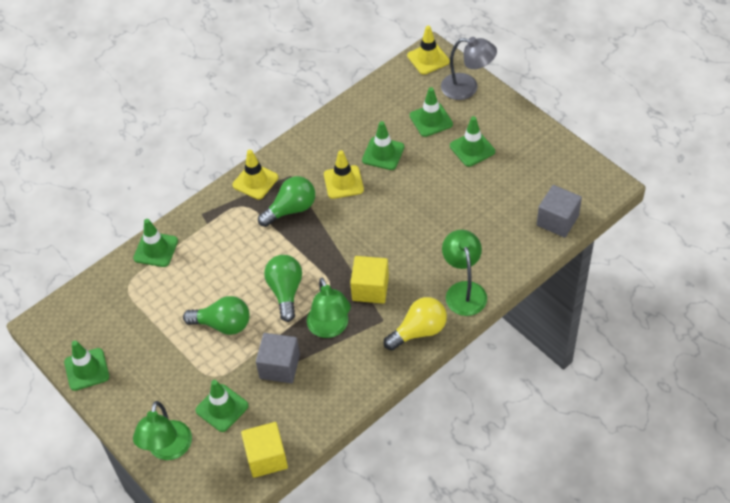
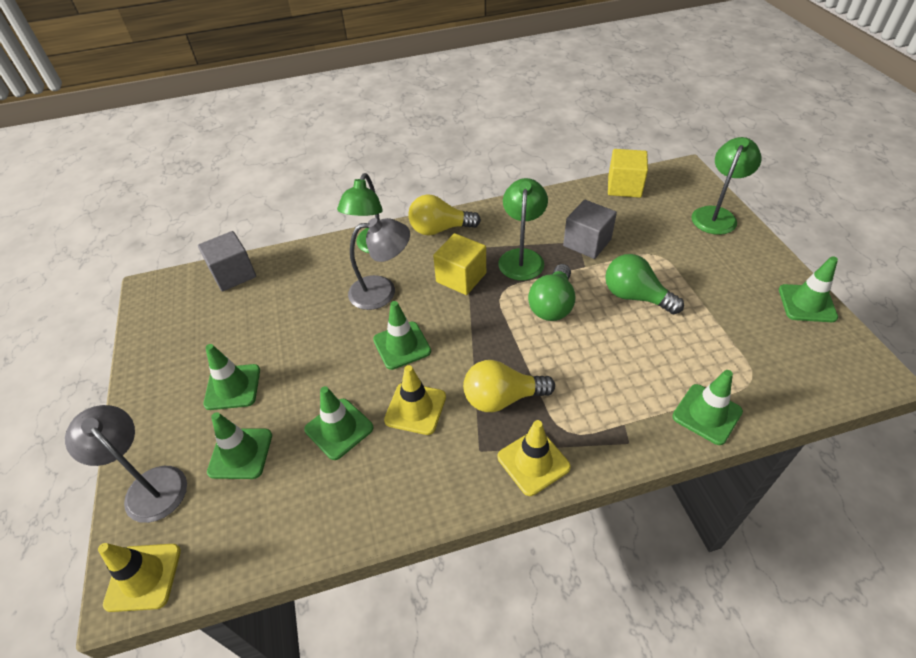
camera: 155 degrees left, 5 degrees down
(222, 408) = (656, 229): green traffic cone -> green traffic cone (402, 345)
(291, 209) = (502, 398): green light bulb -> yellow light bulb
(425, 252) = (382, 291): none -> grey lamp

